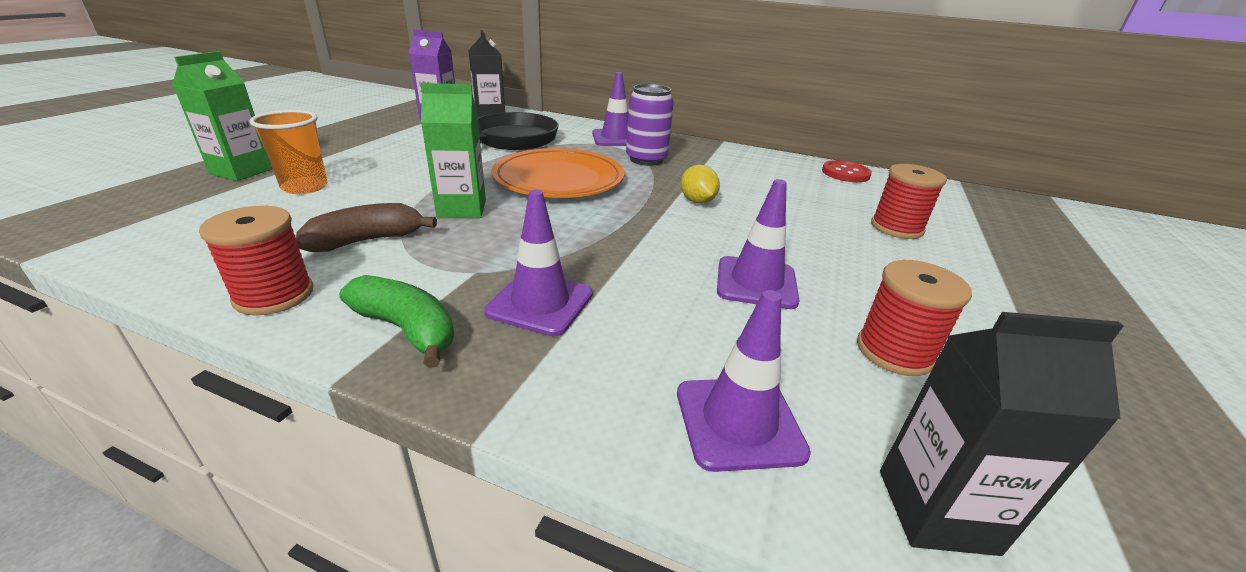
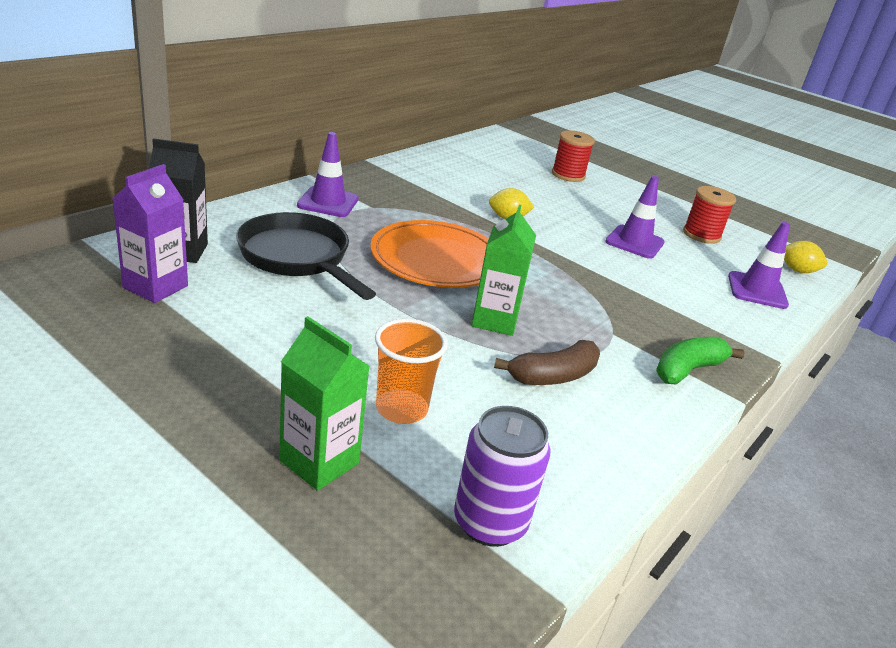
camera: 75 degrees left, 0 degrees up
(274, 295) = (644, 425): red spool -> none
(367, 241) = (553, 376): brown banana -> brown banana turned 105 degrees counterclockwise
(540, 303) = (656, 317): purple traffic cone -> none
(646, 159) = (402, 207): purple can -> purple can (490, 522)
(845, 173) = (470, 149): red button -> none
(936, 511) = (797, 270): black carton -> yellow lemon

